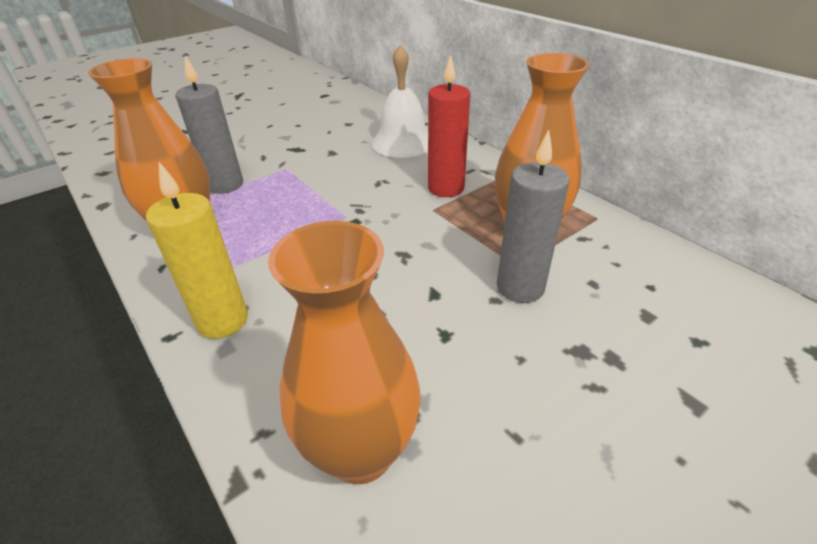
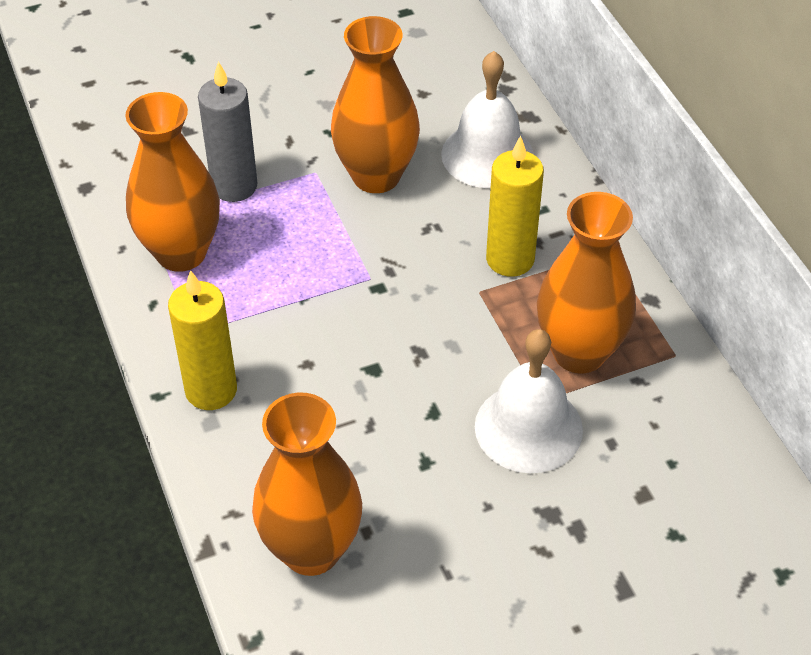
camera: 15 degrees right, 10 degrees up
(331, 163) = (376, 176): none -> orange vase
(446, 188) = (510, 259): red candle -> yellow candle
(520, 287) = (528, 428): grey candle -> white bell

